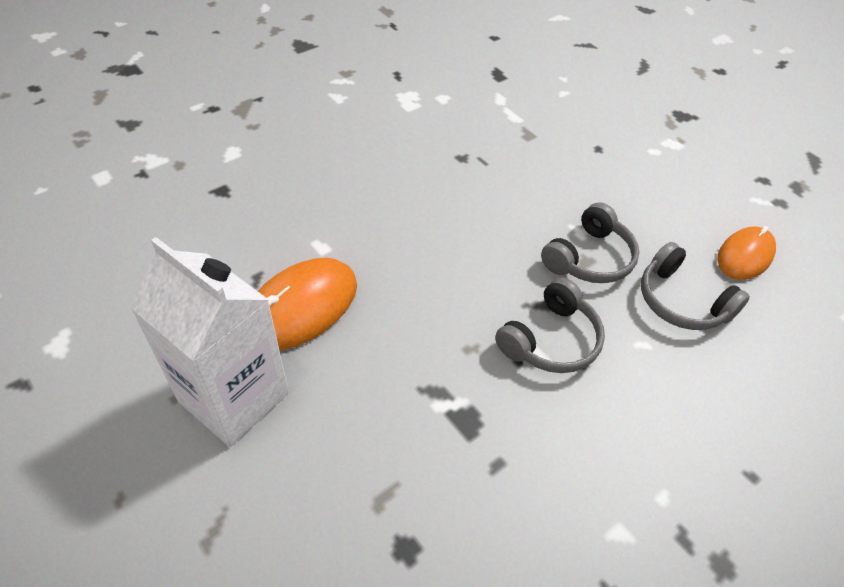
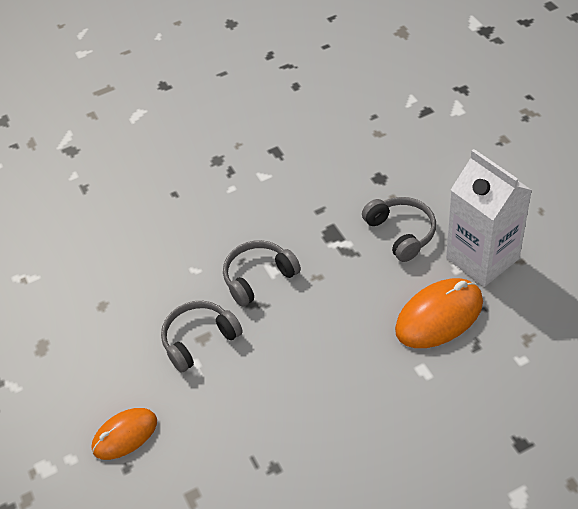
camera: 160 degrees left, 0 degrees up
(681, 301) = (148, 297): grey headphones -> grey headphones (401, 233)
(745, 256) = (71, 331): orange mouse -> orange mouse (125, 435)

